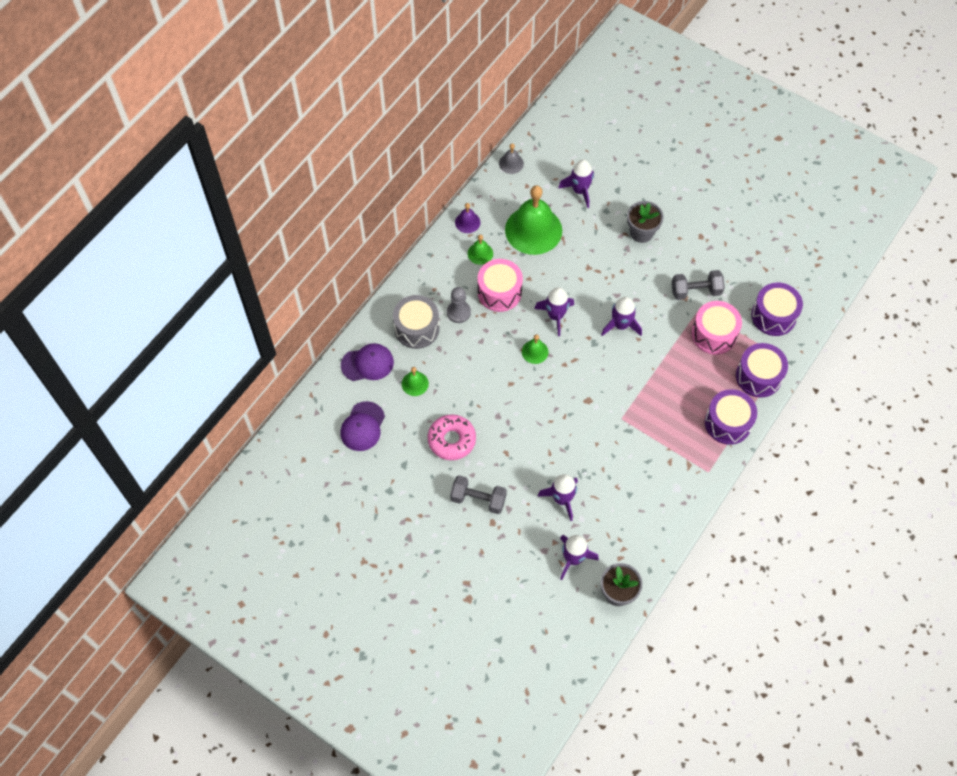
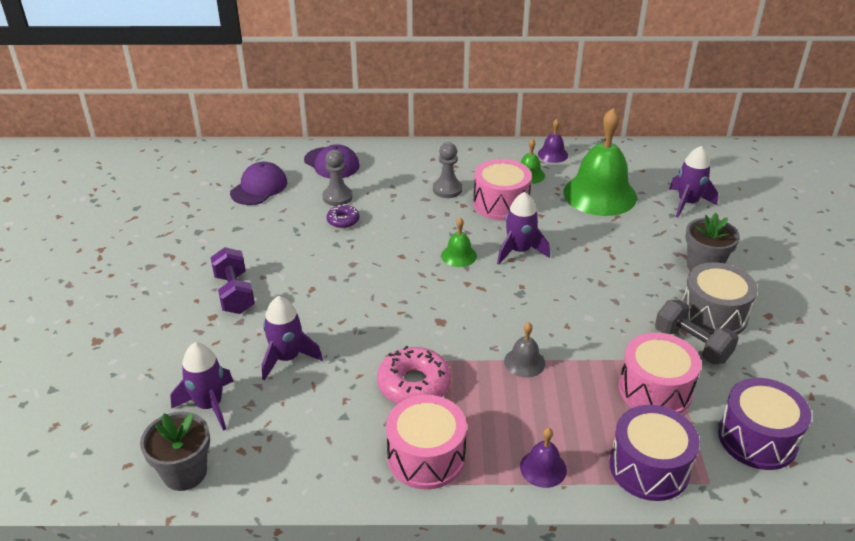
camera: 55 degrees right, 25 degrees down
(362, 426) = (259, 187): purple cap -> purple cap turned 135 degrees clockwise
(415, 383) = (337, 197): green bell -> grey pawn
(417, 328) = (400, 174): grey drum -> grey drum (713, 315)
(446, 395) = (343, 220): none -> purple donut
(451, 440) = (293, 245): pink donut -> pink donut (414, 384)
(478, 499) = (234, 294): grey dumbbell -> purple dumbbell
(511, 163) = (652, 151): grey bell -> grey bell (524, 362)
(621, 325) = (567, 303): purple rocket -> none
(685, 471) = (426, 457): none -> pink drum
(728, 423) = (543, 468): purple drum -> purple bell

